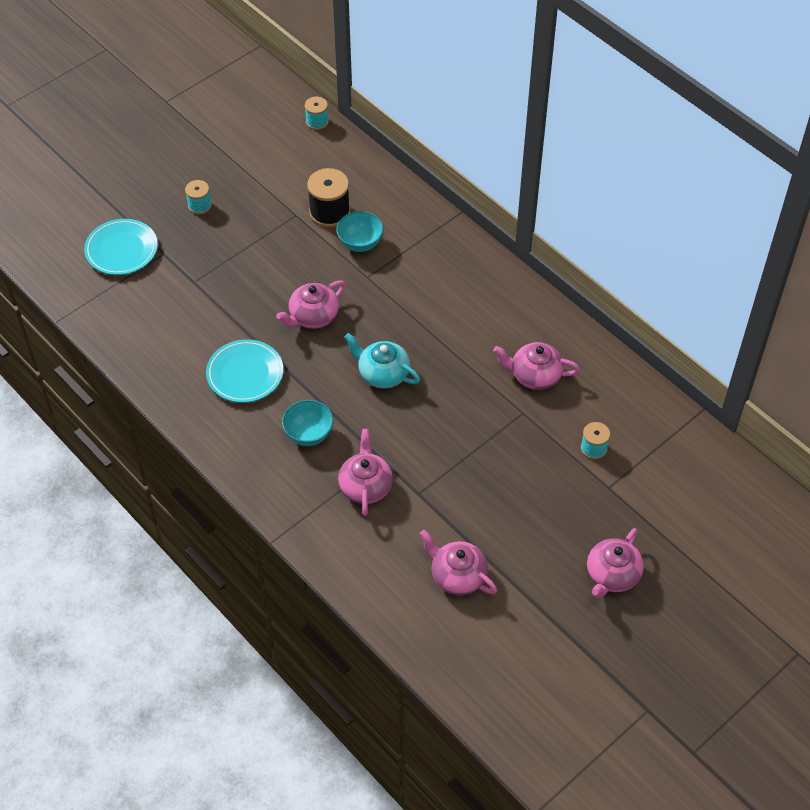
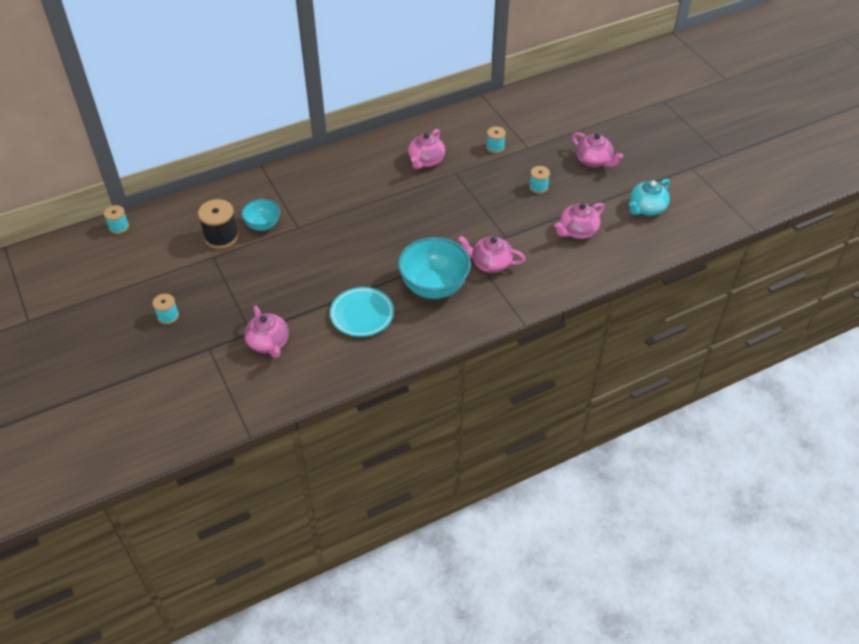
camera: 75 degrees left, 5 degrees down
(121, 250) = (190, 377): turquoise plate -> none
(309, 434) = (434, 286): turquoise bowl -> turquoise bowl, size x1.77
(313, 317) = (322, 265): pink teapot -> pink teapot (269, 343)
(382, 374) = (393, 236): turquoise teapot -> turquoise teapot (646, 208)
(530, 514) = (538, 187): none -> turquoise spool

